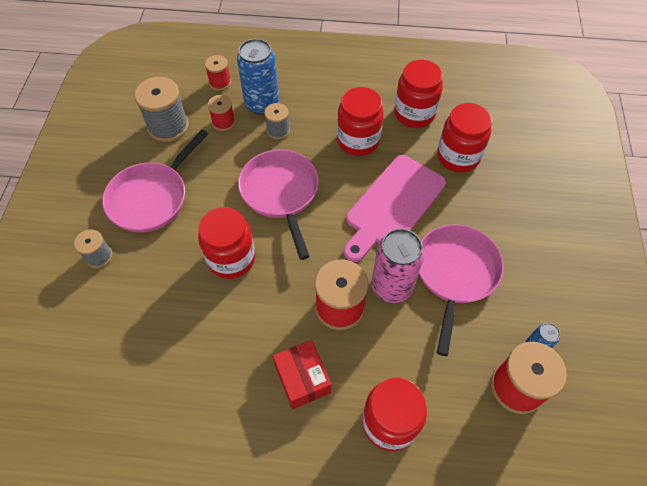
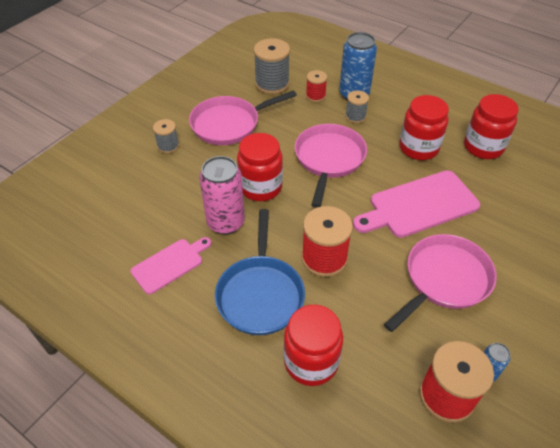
camera: 30 degrees right, 10 degrees down
(192, 396) = (170, 264): none -> pink cutting board
(220, 82) = (330, 69): red spool -> none
(302, 379) = (260, 294): red box -> blue pan
(391, 286) = (379, 263): pink can -> pink can (225, 222)
(458, 157) = (504, 193): red jar -> none

